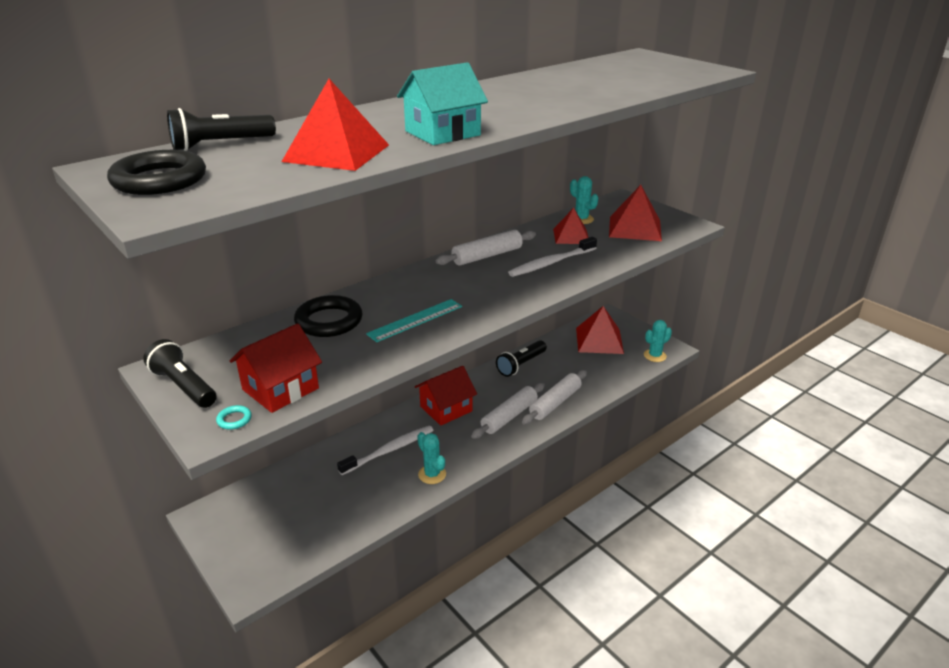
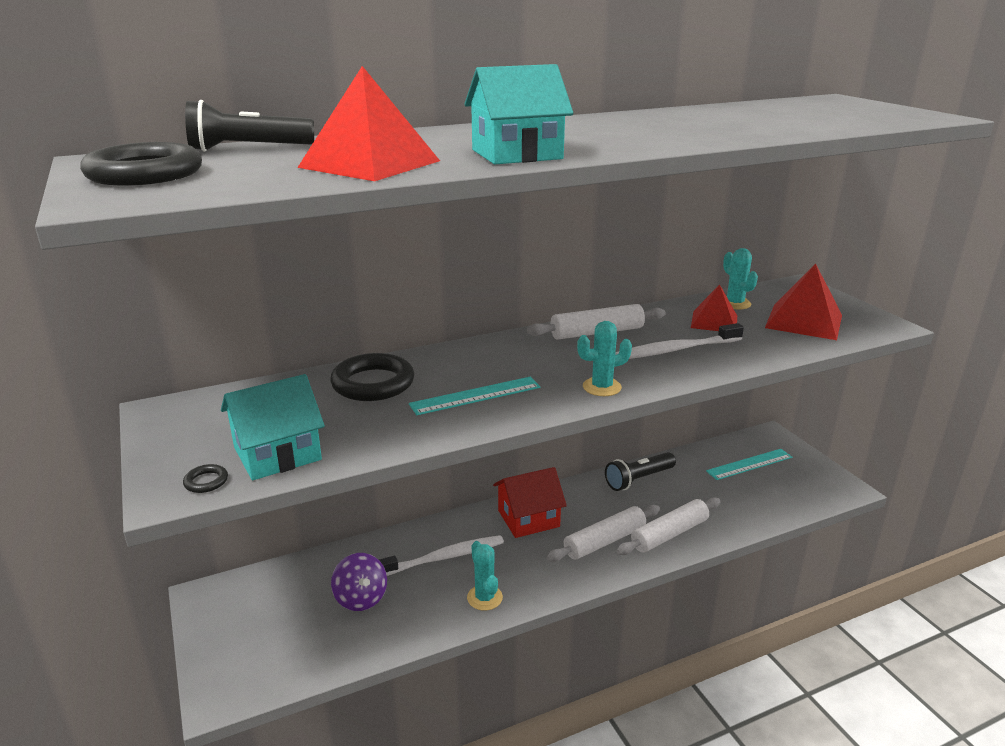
camera: 15 degrees right, 5 degrees down
(184, 386) = (174, 434): black flashlight -> none
(234, 420) = (206, 481): turquoise ring -> black ring
(280, 389) = (277, 453): red house -> turquoise house
(334, 493) = (361, 598): none -> purple spinning top
(599, 340) = (749, 464): red pyramid -> turquoise ruler
(655, 356) = (821, 495): turquoise cactus -> turquoise cactus (602, 387)

